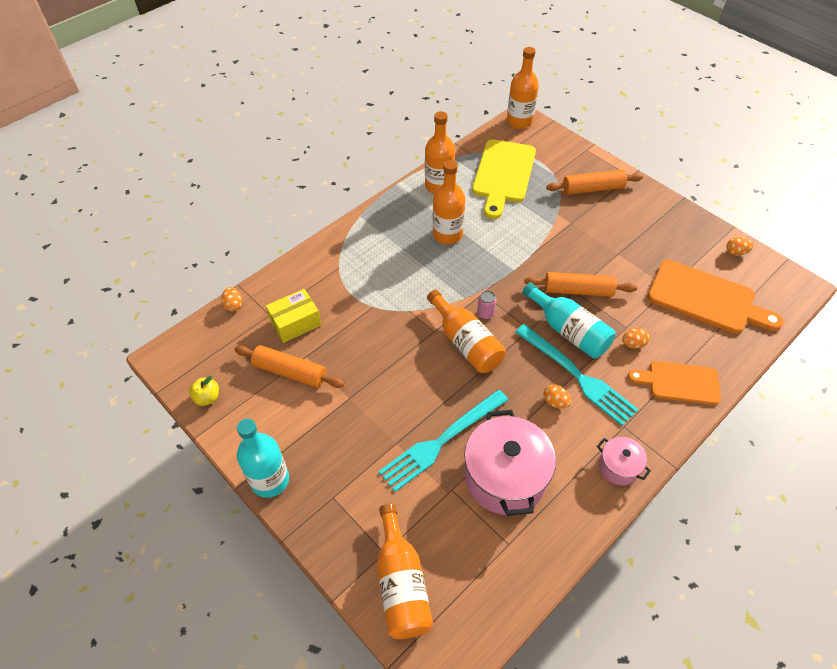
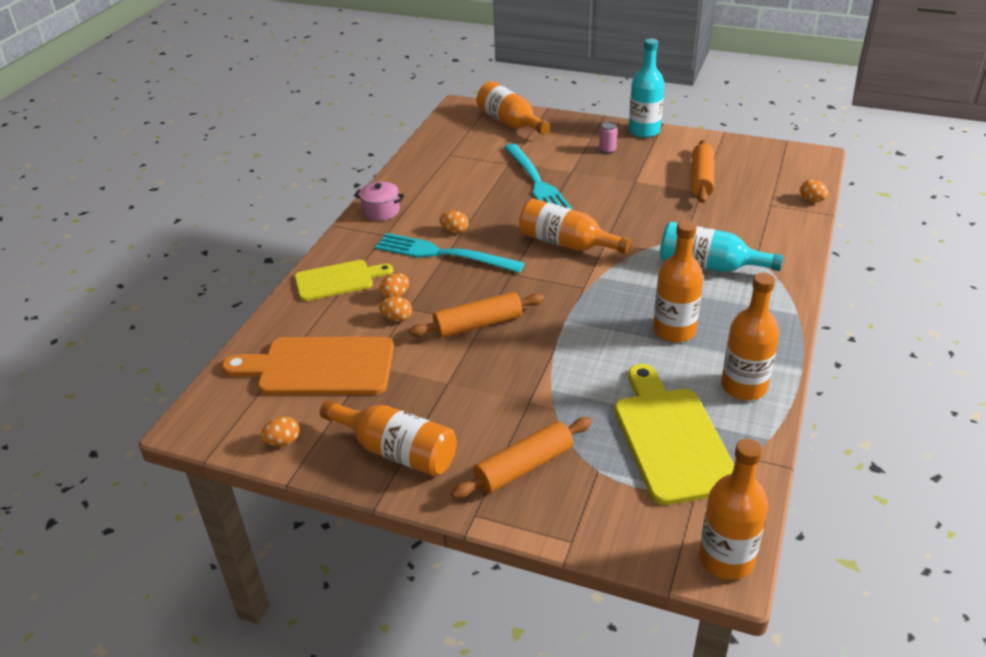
camera: 155 degrees right, 15 degrees down
(207, 398) = (745, 148): yellow apple -> none
(290, 372) = (701, 179): orange rolling pin -> orange rolling pin turned 75 degrees counterclockwise
(295, 323) = (739, 207): yellow box -> none
(441, 441) = (536, 182): turquoise fork -> turquoise fork turned 135 degrees clockwise
(485, 314) = (566, 271): pink can -> pink can (607, 150)
(505, 477) = (472, 180): pink pot -> none
(568, 331) = (469, 285): turquoise bottle -> turquoise bottle (709, 265)
(638, 320) = (397, 318): none -> orange egg
(664, 222) = (396, 451): none -> orange bottle
(679, 382) = (338, 280): orange cutting board -> yellow cutting board

